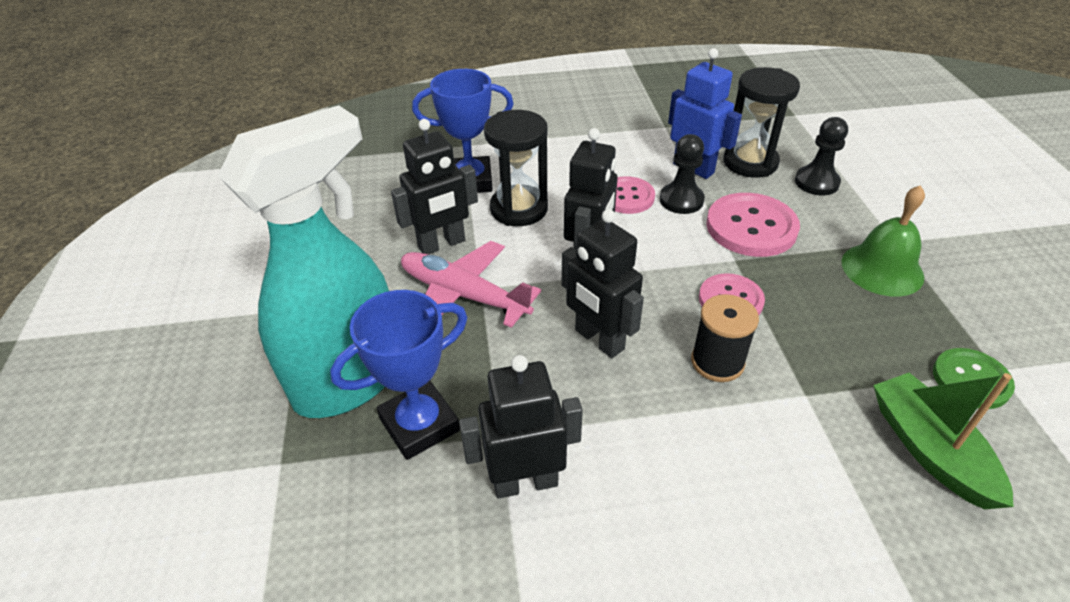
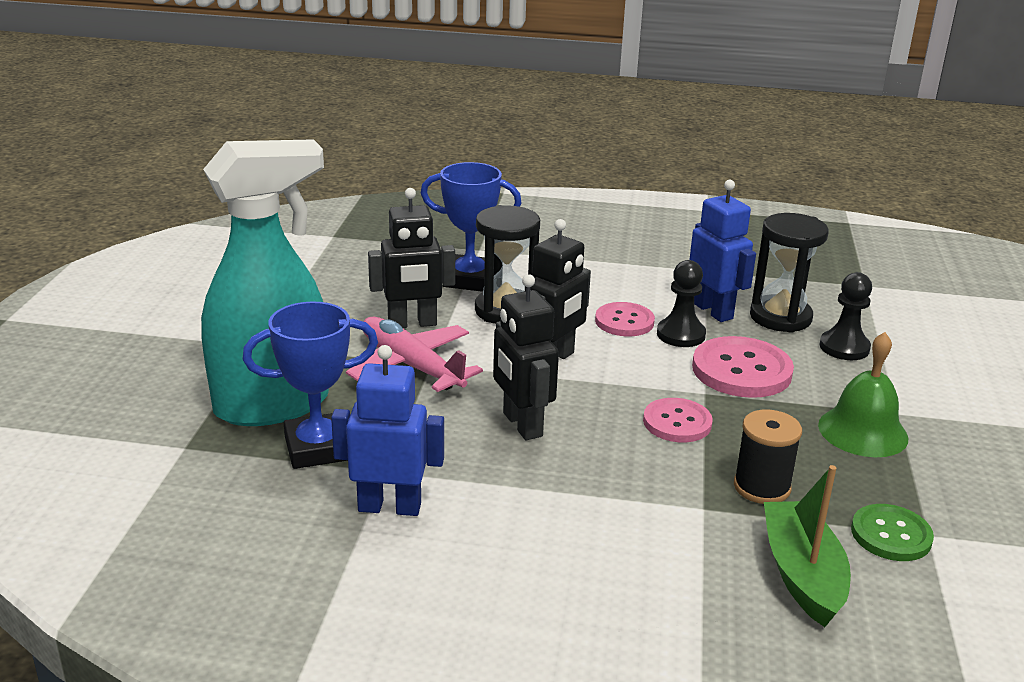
camera: 15 degrees right, 15 degrees down
(525, 482) = (389, 507): black robot -> blue robot
(717, 362) = (629, 465): black spool -> black spool (761, 487)

